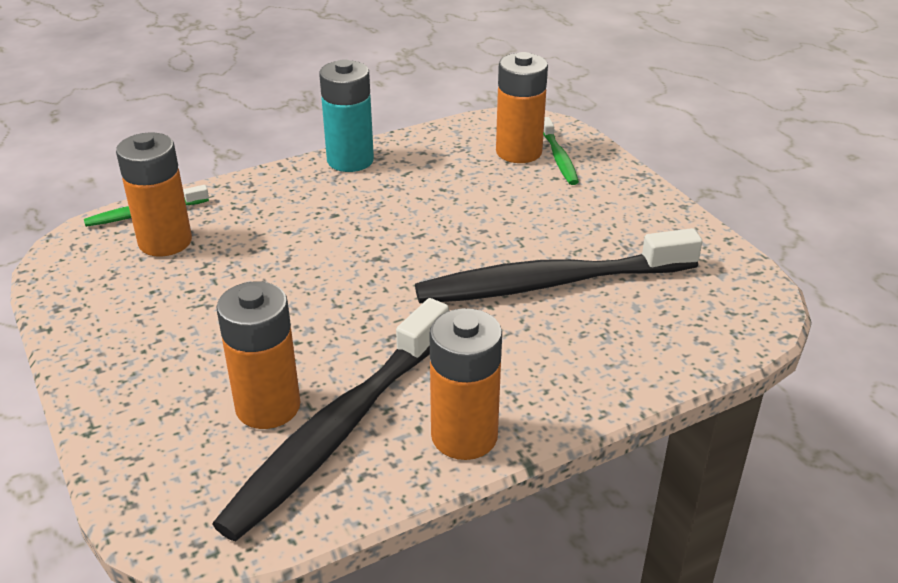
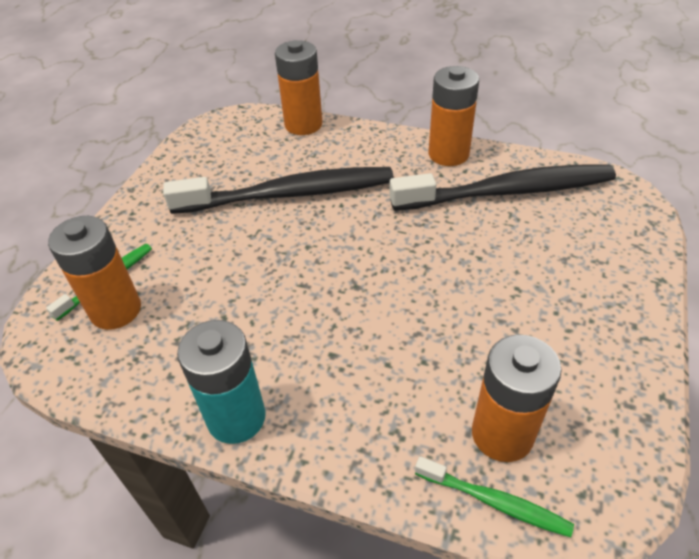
camera: 130 degrees left, 10 degrees up
(268, 407) = (535, 226): orange battery -> orange battery (303, 124)
(551, 283) = (288, 194): black toothbrush -> black toothbrush turned 45 degrees counterclockwise

